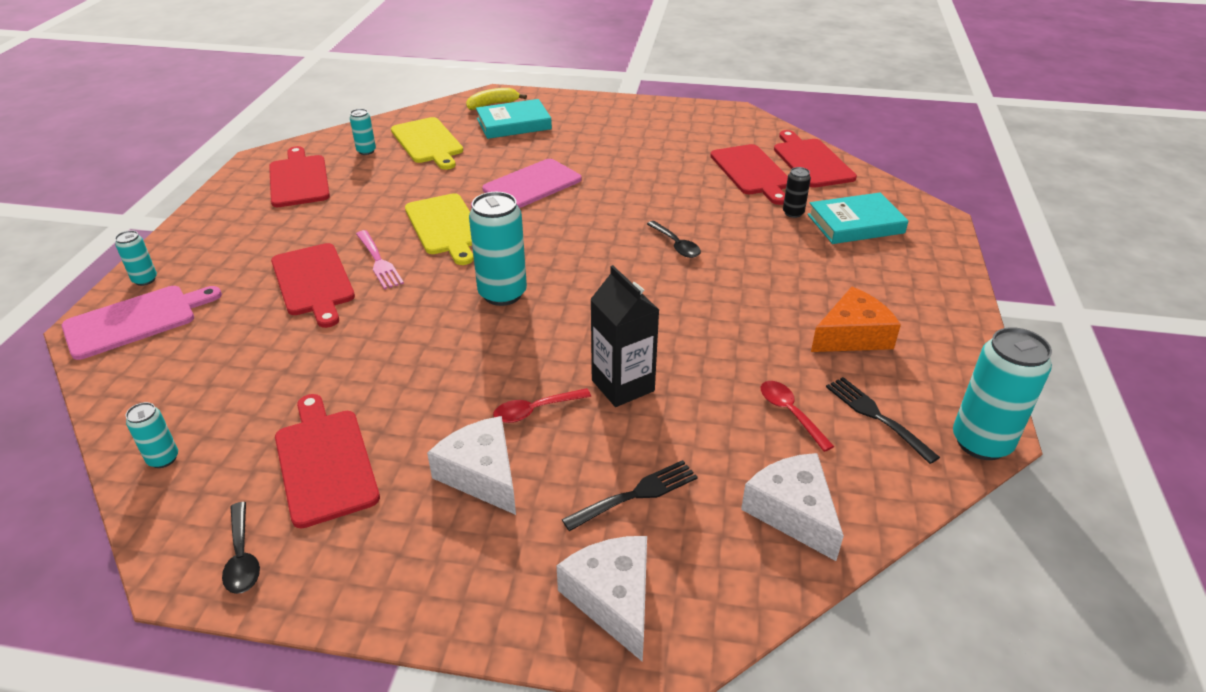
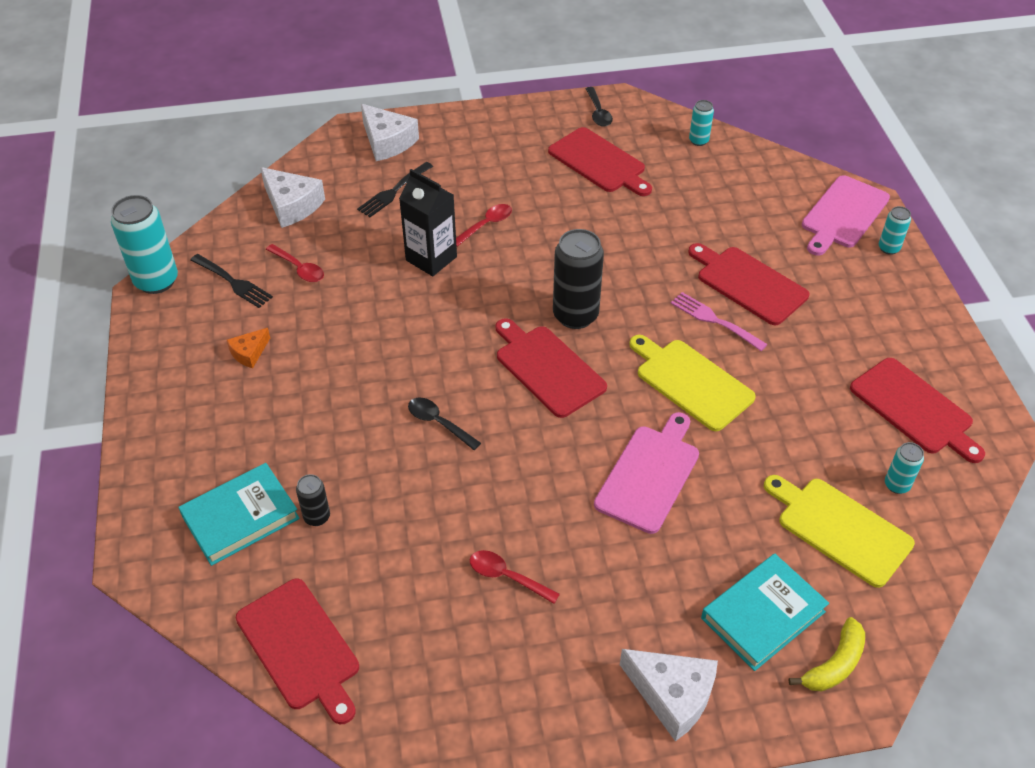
camera: 160 degrees right, 10 degrees up
(242, 557) = (598, 112): black spoon -> black spoon turned 150 degrees counterclockwise
(481, 474) = (496, 179): white cheese -> white cheese (672, 695)
(502, 294) = (575, 315): turquoise can -> black can
(662, 163) = (507, 577): none -> red spoon
(752, 172) = (381, 592): red cutting board -> red cutting board (547, 368)
(852, 335) = (249, 353): orange cheese -> orange cheese, size x0.56

